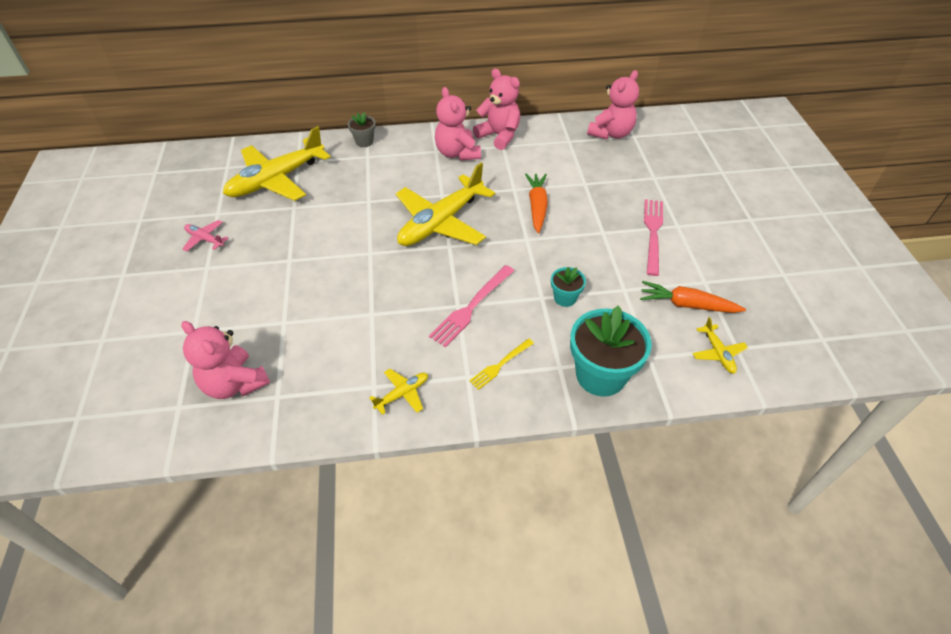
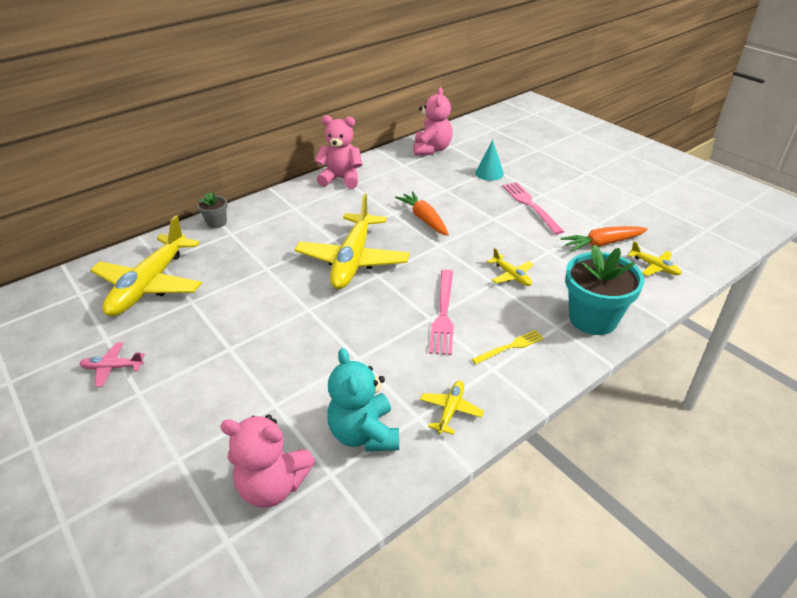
camera: 30 degrees left, 10 degrees down
(324, 378) = (364, 434): none -> turquoise teddy bear
(457, 153) = (316, 203): pink teddy bear -> none
(500, 365) = (510, 347): yellow fork -> yellow fork turned 135 degrees counterclockwise
(565, 298) = (511, 275): turquoise flower pot -> yellow plane
(644, 181) = (489, 173): none -> turquoise cone

